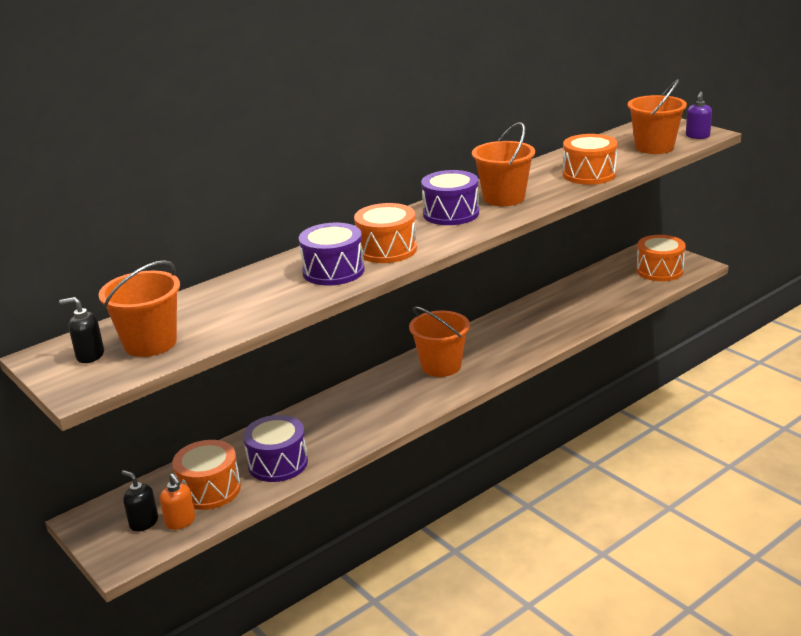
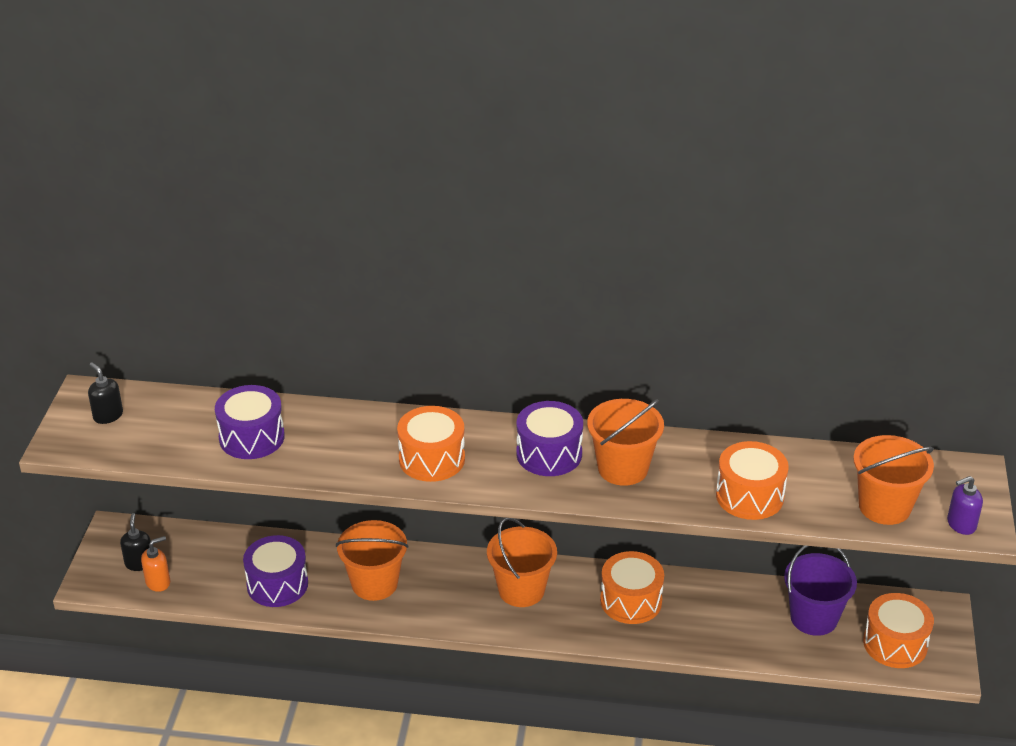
camera: 45 degrees right, 10 degrees up
(150, 343) = (151, 433): orange bucket -> orange bucket (374, 583)
(180, 521) = (158, 582): orange soap dispenser -> orange soap dispenser turned 135 degrees counterclockwise
(209, 490) = (209, 570): orange drum -> orange drum (631, 601)
(333, 271) = (360, 452): purple drum -> purple drum (251, 437)
(607, 284) = (814, 618): none -> purple bucket

